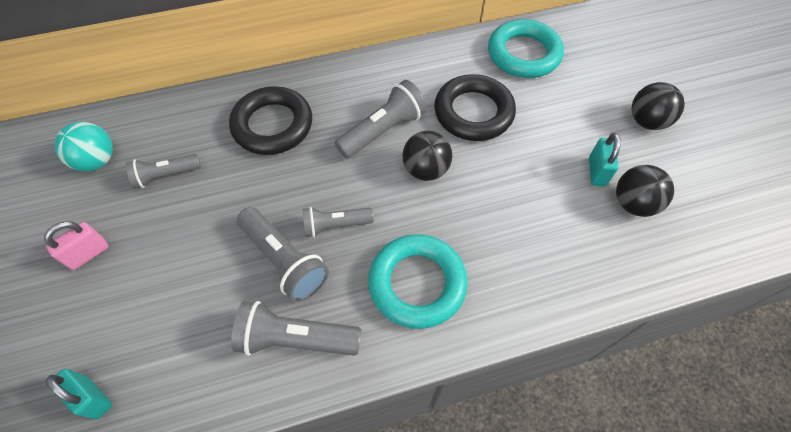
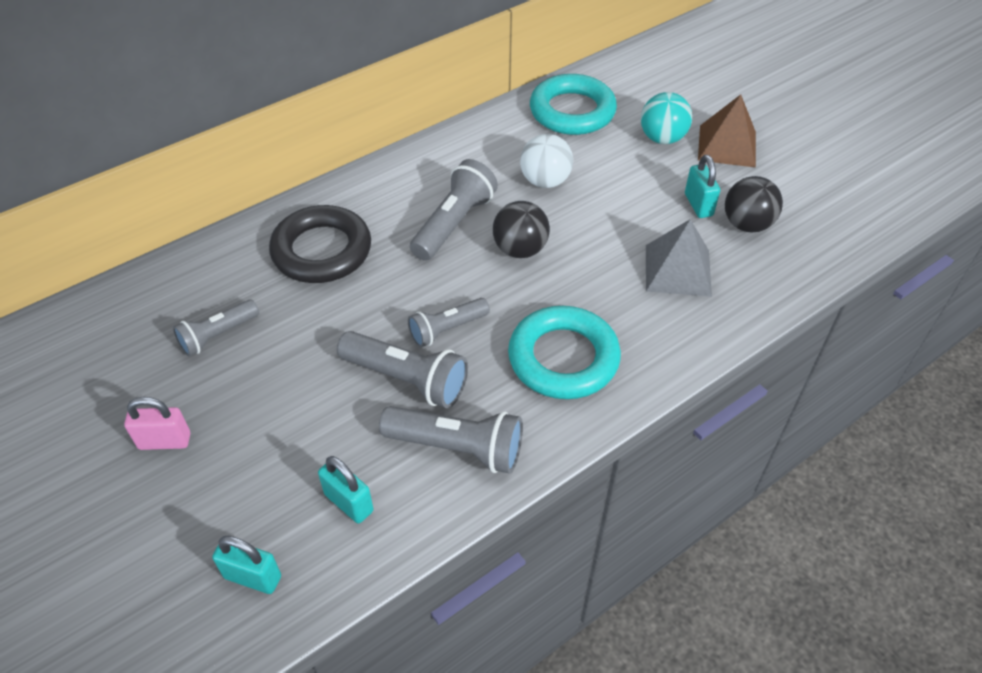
camera: 20 degrees left, 10 degrees down
(88, 254) = (165, 441): pink padlock -> pink padlock turned 60 degrees clockwise
(97, 161) = (119, 344): turquoise ball -> turquoise ball (662, 138)
(191, 358) = (349, 503): none -> turquoise padlock
(295, 338) = (458, 448): grey flashlight -> grey flashlight turned 150 degrees counterclockwise
(473, 112) = (545, 181): black ring -> white ball
(552, 230) = (678, 270): none -> grey pyramid
(647, 121) = (727, 146): black ball -> brown pyramid

